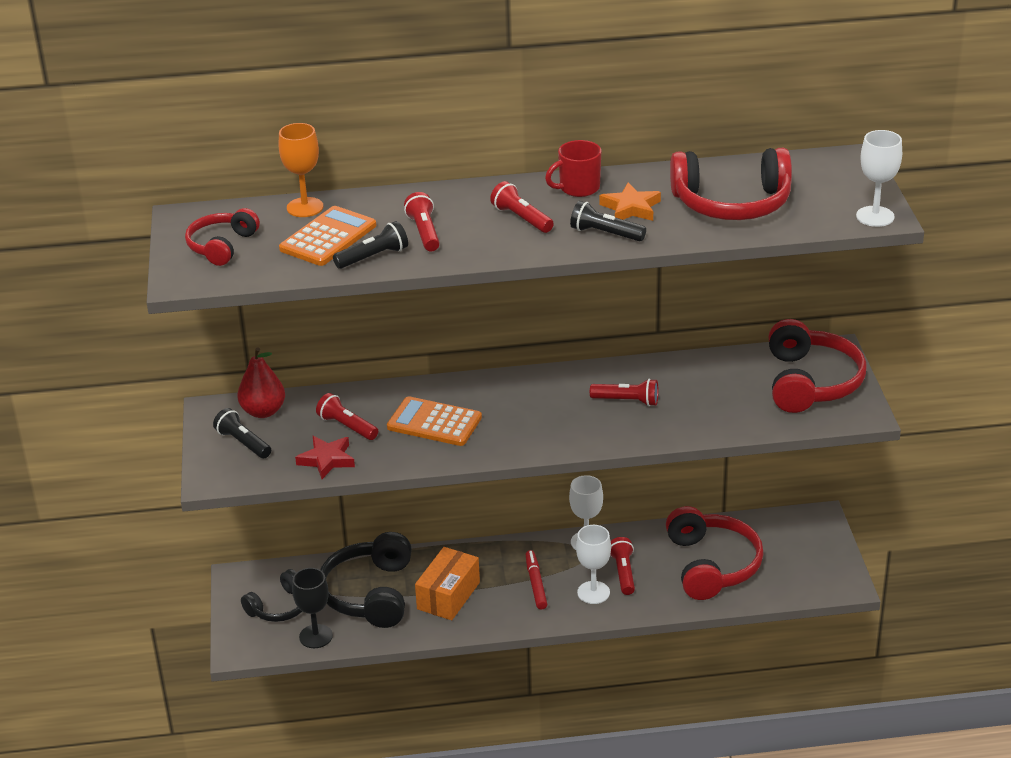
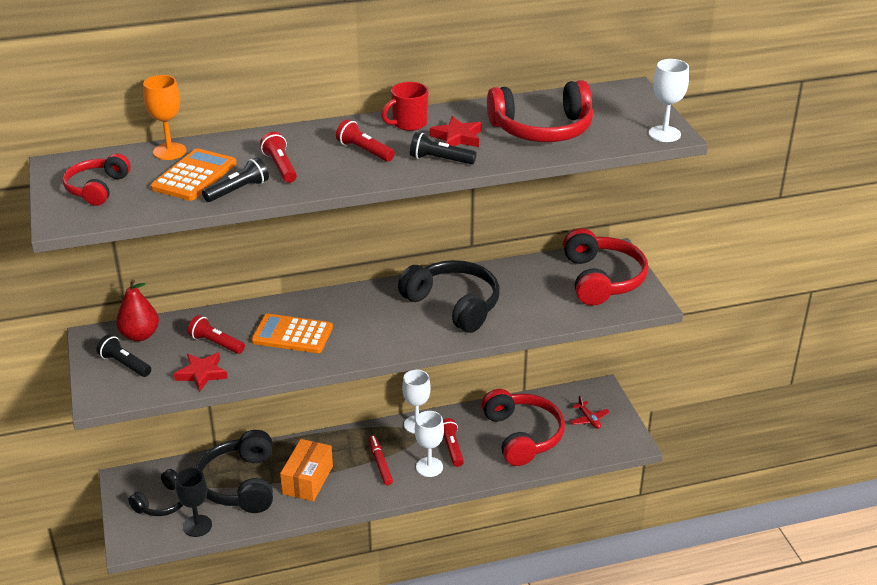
camera: 10 degrees left, 0 degrees up
(627, 401) = (454, 305): red flashlight -> black headphones
(631, 208) = (457, 137): orange star -> red star
(797, 552) = (589, 419): none -> red plane

